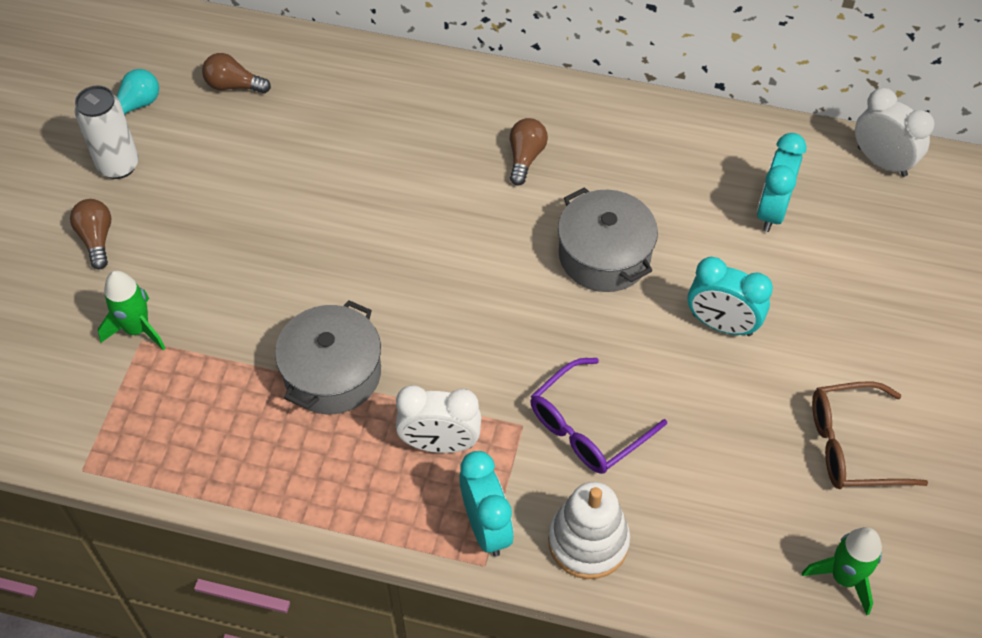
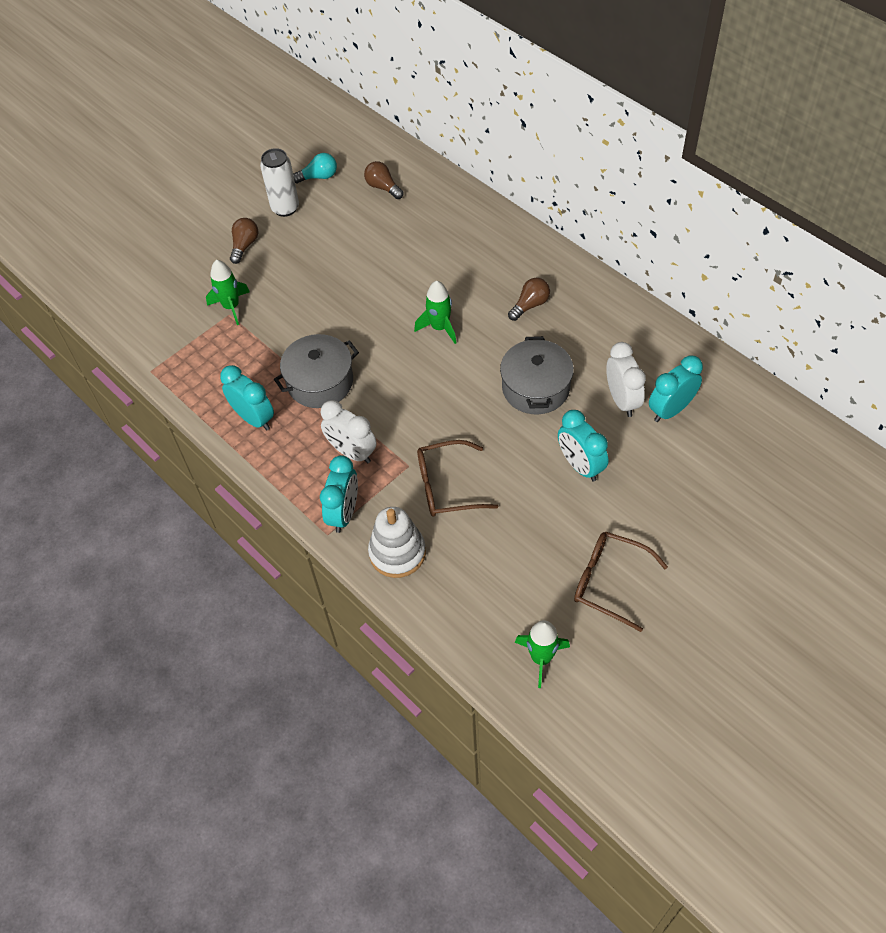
camera: 35 degrees right, 0 degrees up
(278, 463) = (254, 418): none -> turquoise clock
(436, 233) = (440, 327): none -> green rocket
(587, 427) = (446, 486): purple glasses -> brown glasses
(882, 161) = (776, 412): white clock -> white clock (622, 400)

